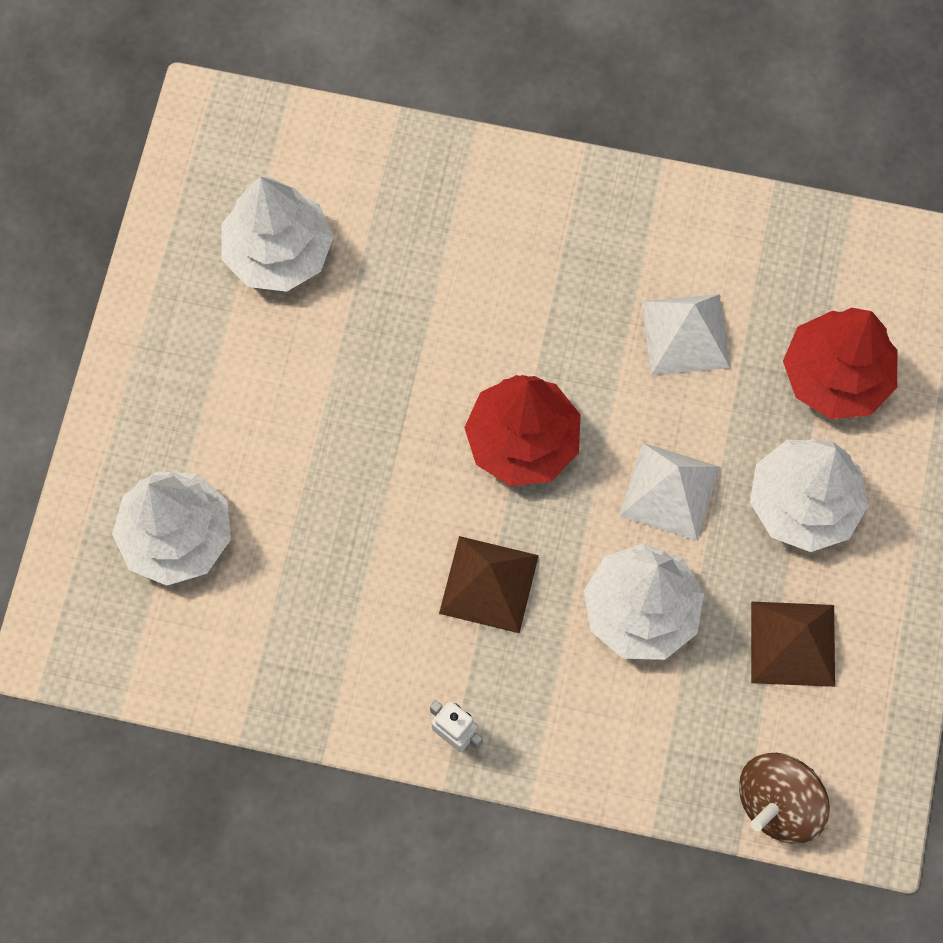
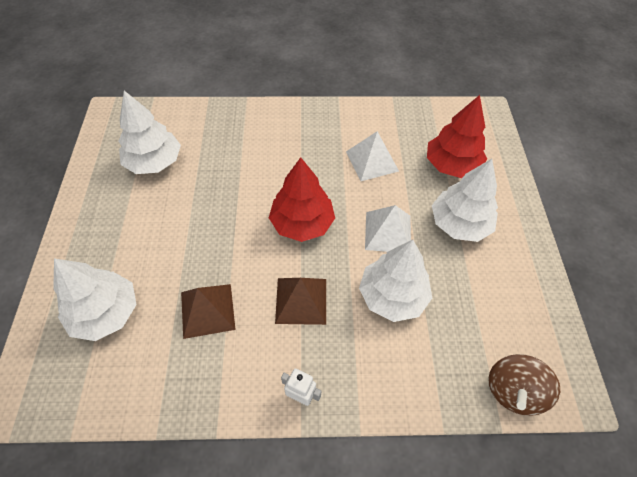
camera: 15 degrees left, 15 degrees down
(793, 643) = (483, 295): brown pyramid -> brown pyramid (207, 310)

